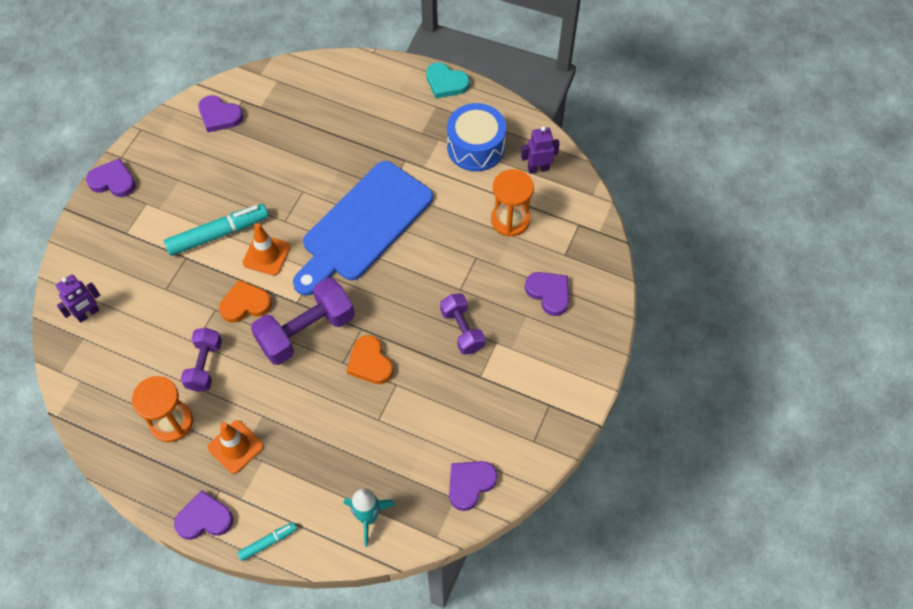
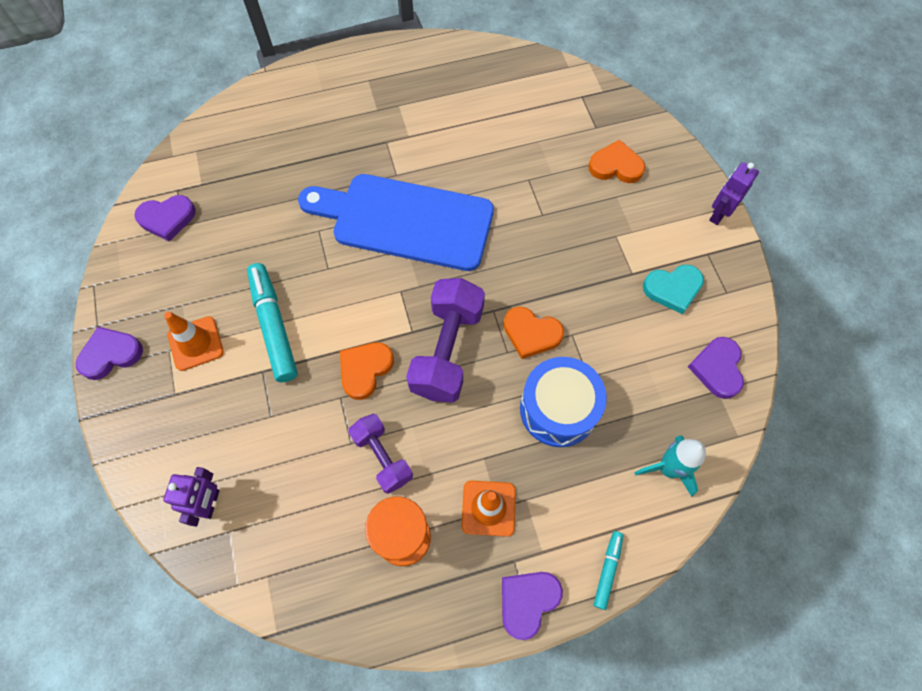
camera: 40 degrees left, 5 degrees up
(218, 234) = (274, 326): turquoise marker -> turquoise marker turned 45 degrees counterclockwise
(266, 255) = (341, 310): orange traffic cone -> orange traffic cone (196, 343)
(363, 225) = (405, 221): blue cutting board -> blue cutting board turned 105 degrees clockwise
(446, 83) = (357, 56): turquoise heart -> turquoise heart (673, 289)
(462, 330) = (579, 246): purple dumbbell -> none
(476, 147) = (436, 91): blue drum -> blue drum (558, 409)
(510, 220) = (525, 130): orange hourglass -> none
(538, 168) = (505, 74): purple robot -> purple robot (718, 214)
(549, 293) = (615, 166): purple heart -> orange heart

